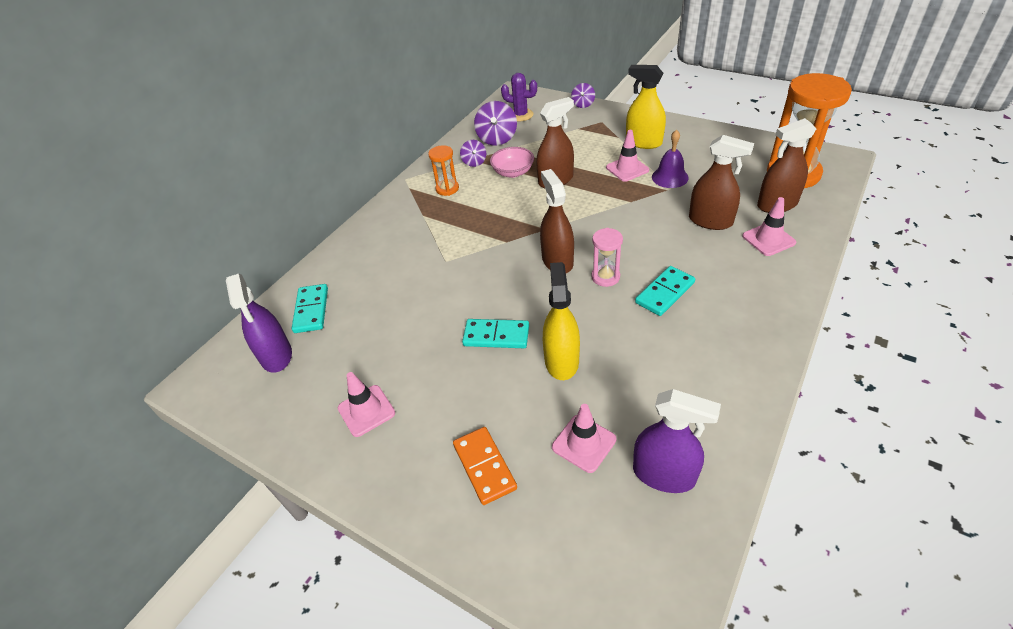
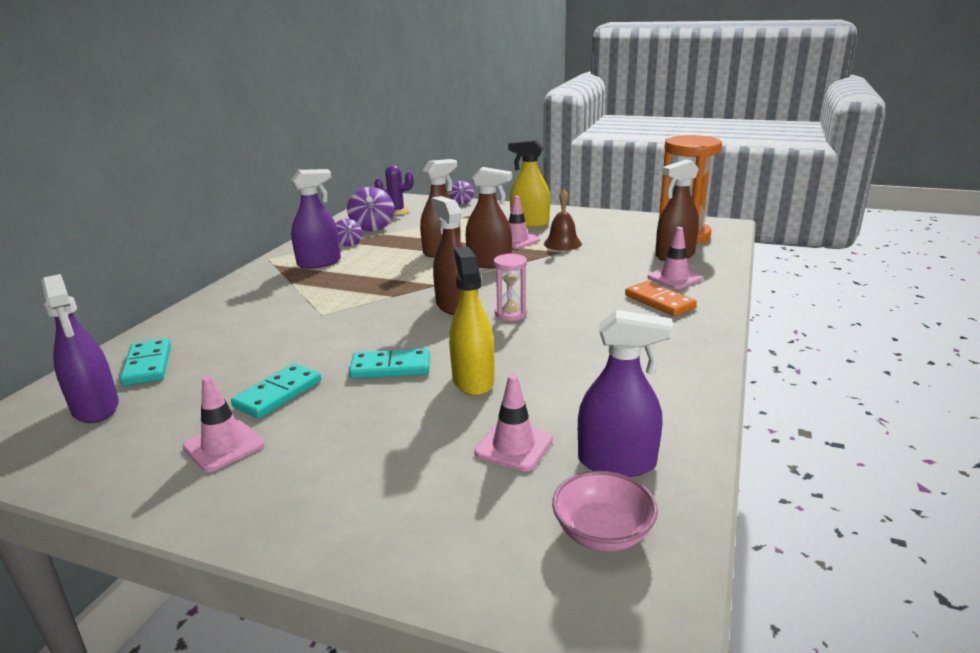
camera: 15 degrees left, 20 degrees down
(447, 189) = (319, 263): orange hourglass -> purple spray bottle
(484, 466) = (390, 480): orange domino -> orange domino (659, 301)
(513, 172) = (393, 248): pink bowl -> pink bowl (602, 532)
(664, 293) = (578, 321): turquoise domino -> turquoise domino (278, 394)
(670, 177) = (562, 243): purple bell -> brown bell
(710, 221) = (612, 269): brown spray bottle -> brown spray bottle (489, 263)

